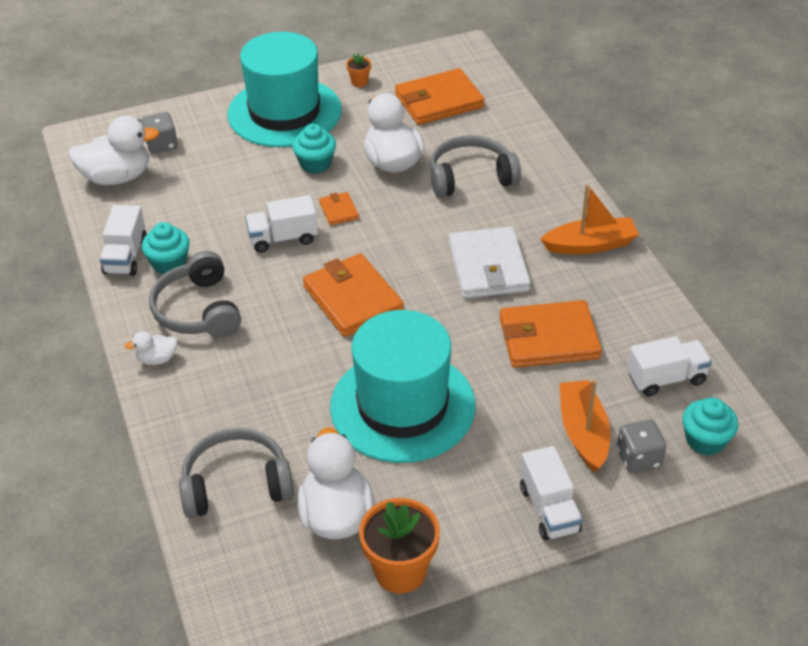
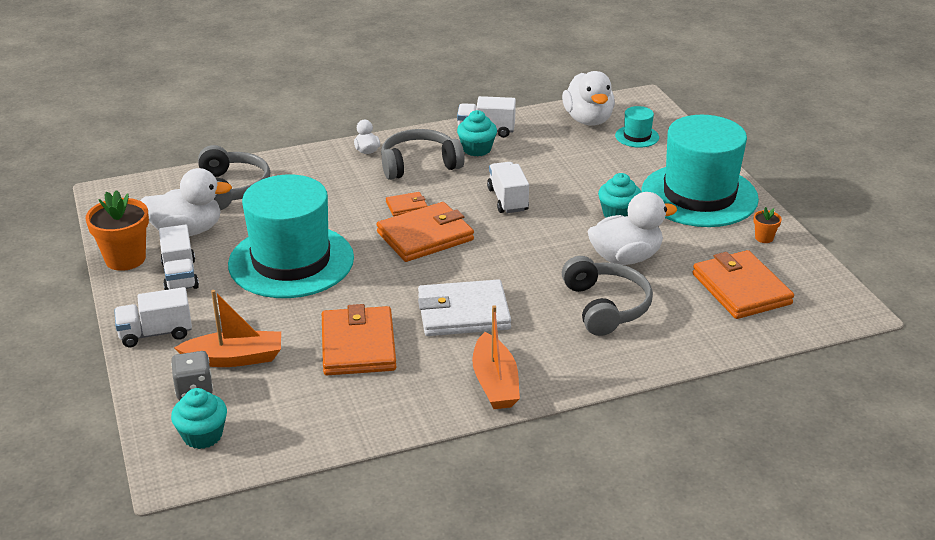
camera: 90 degrees right, 10 degrees down
(161, 145) = (637, 136): grey dice -> turquoise hat
(339, 211) = (547, 228): orange wallet -> orange wallet (406, 206)
(666, 378) = (289, 418): white truck -> white truck (180, 275)

